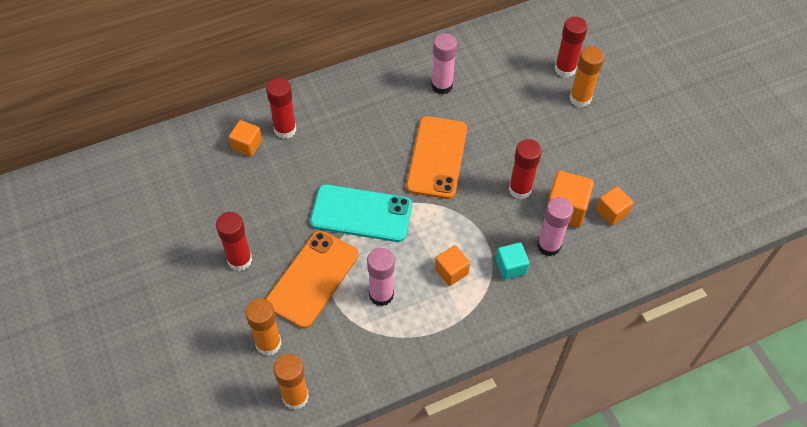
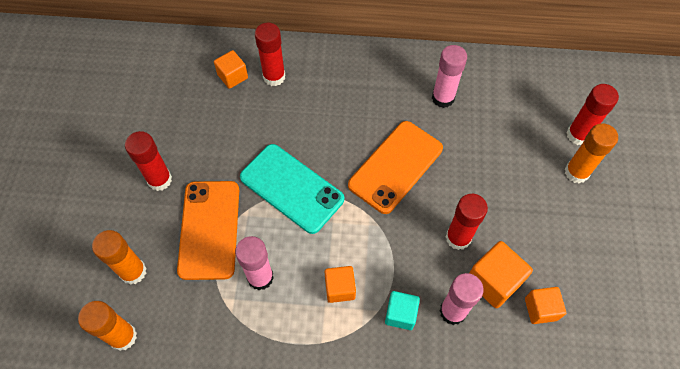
camera: 30 degrees right, 5 degrees up
(312, 279) = (209, 229): orange phone -> orange phone turned 60 degrees counterclockwise

